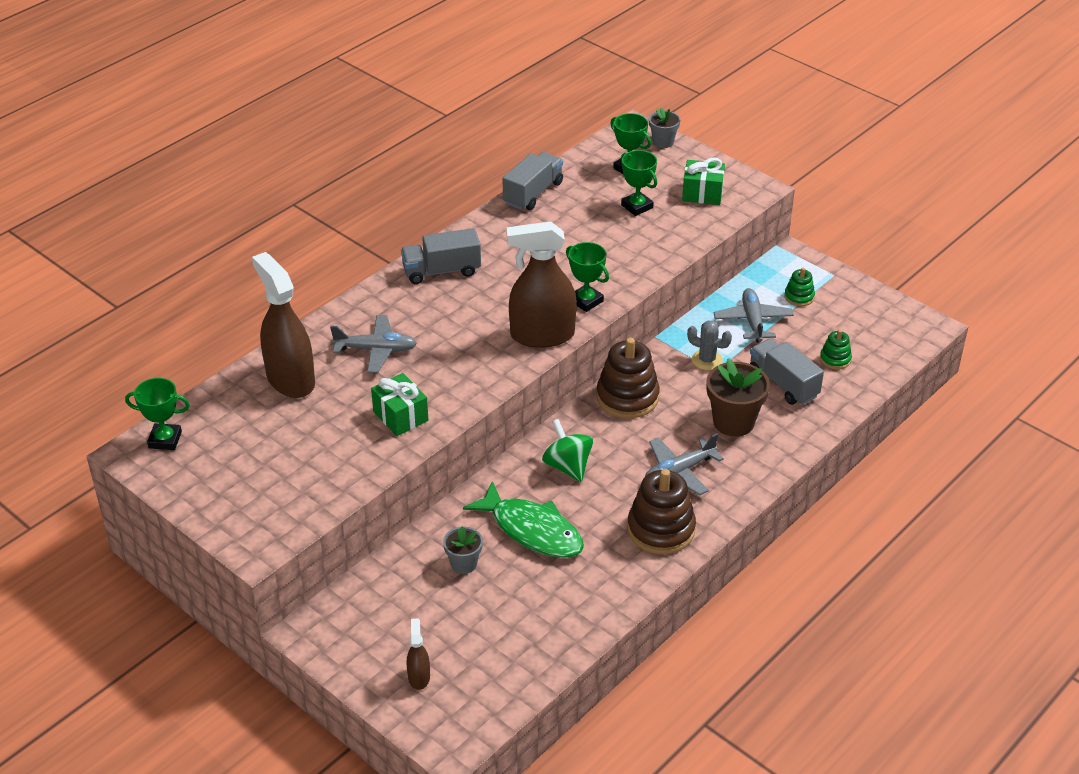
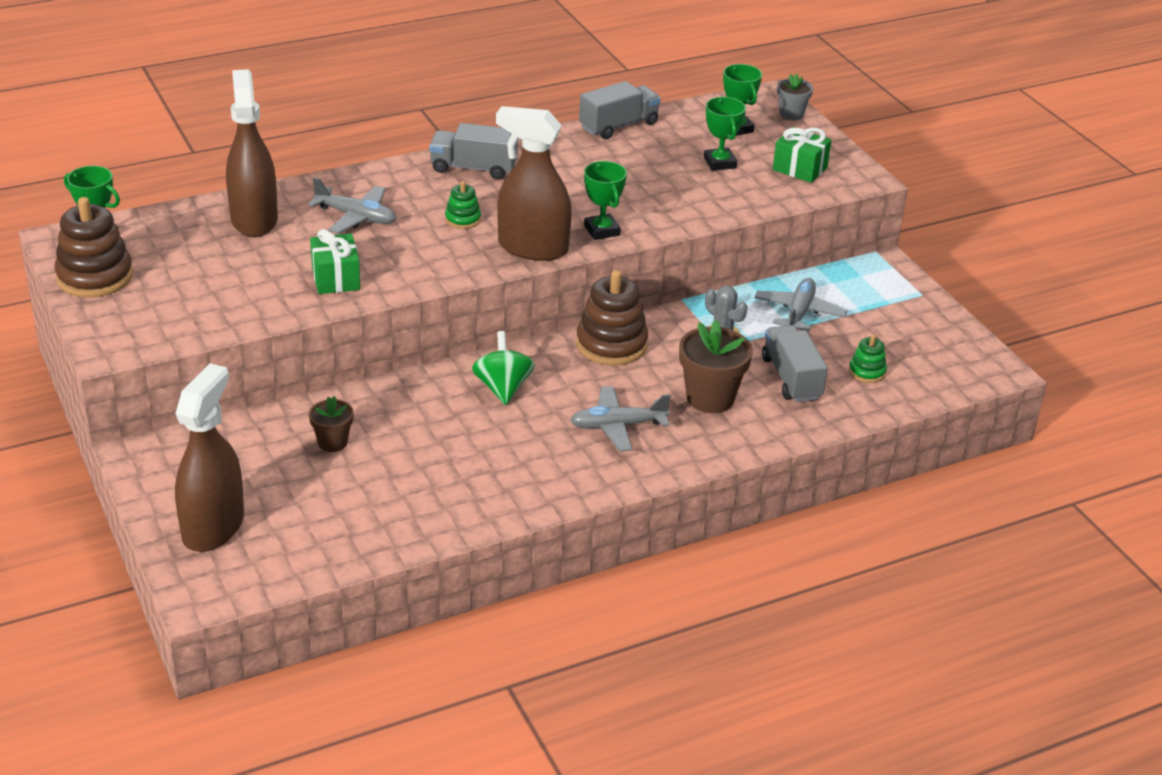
camera: 20 degrees right, 5 degrees down
(419, 677) = (213, 527): brown spray bottle -> brown spray bottle, size x2.20
(464, 564) = (332, 442): grey flower pot -> brown flower pot
(532, 530) = (424, 433): green fish -> none
(661, 529) = (559, 472): brown stacking toy -> brown stacking toy (95, 277)
(799, 297) = (867, 304): green stacking toy -> green stacking toy (463, 219)

